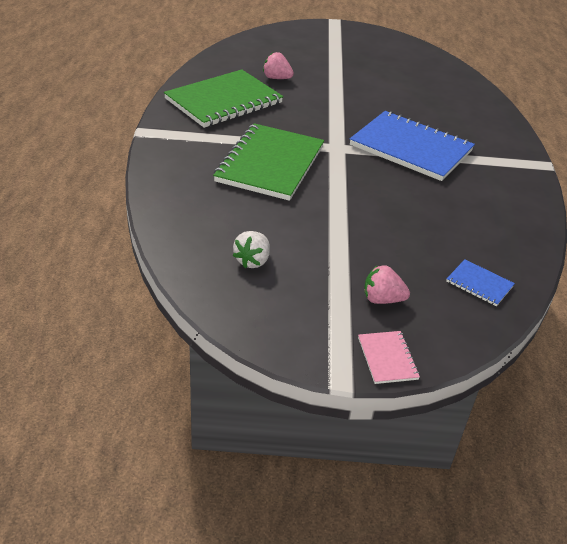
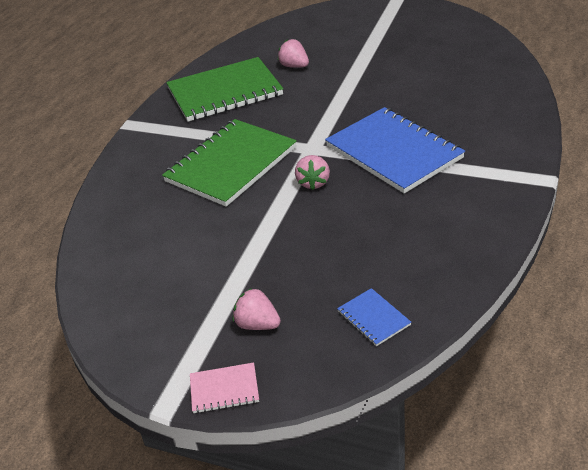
camera: 25 degrees right, 0 degrees up
(252, 261) = (153, 269): white strawberry -> none
(357, 176) = (313, 183): none -> pink strawberry
(387, 358) = (224, 389): pink notebook -> pink notebook turned 75 degrees clockwise

